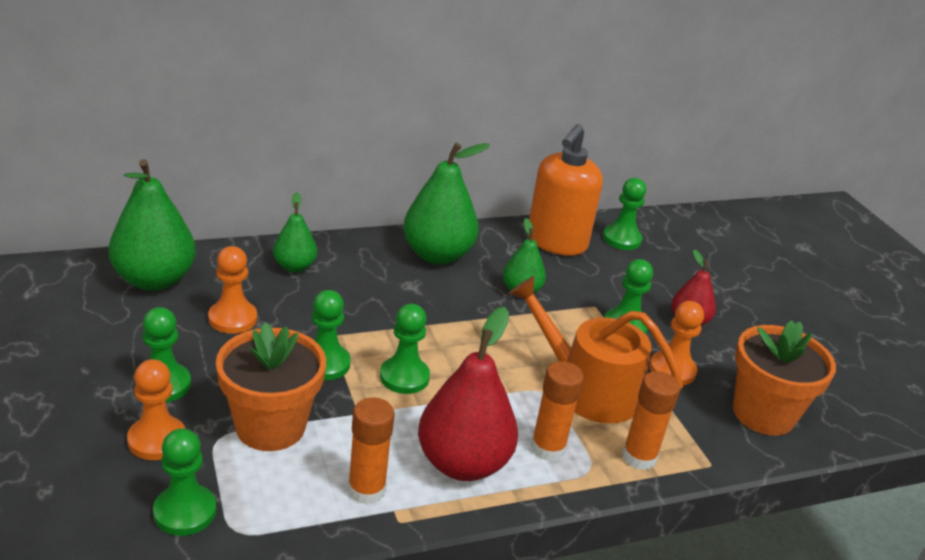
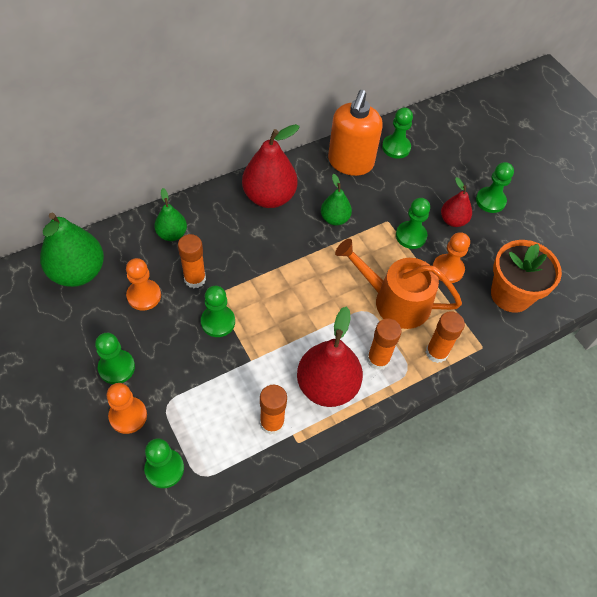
camera: 10 degrees left, 25 degrees up
(270, 427) = (197, 386): orange flower pot -> none
(309, 315) = (195, 279): none -> orange glue stick
(404, 377) = (273, 320): green pawn -> green pawn (490, 201)
(437, 255) = (269, 197): green pear -> red pear

